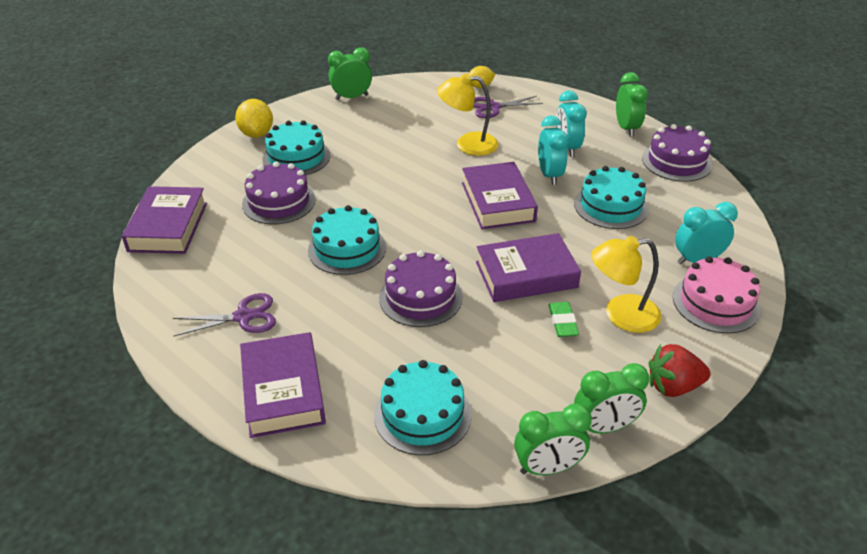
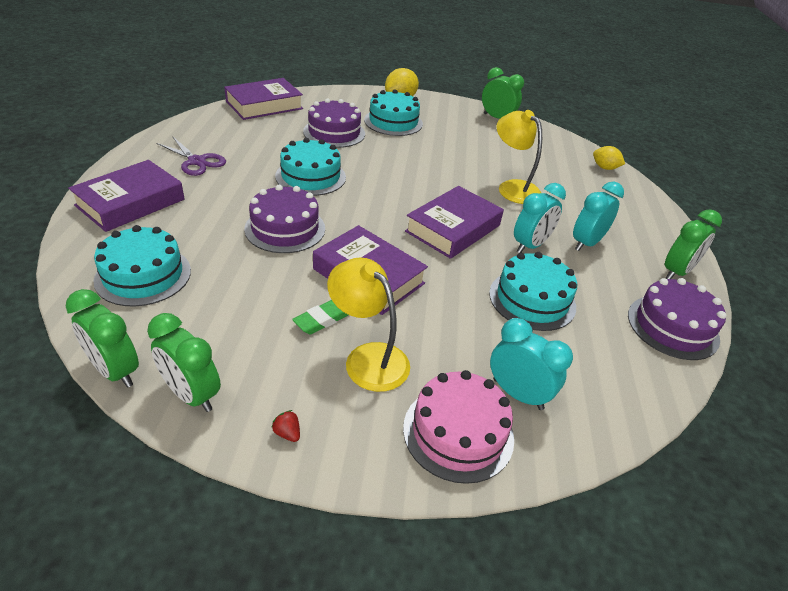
camera: 50 degrees right, 0 degrees up
(493, 107) = (585, 184): purple scissors -> none
(673, 386) = (287, 433): red strawberry -> red strawberry, size x0.43

